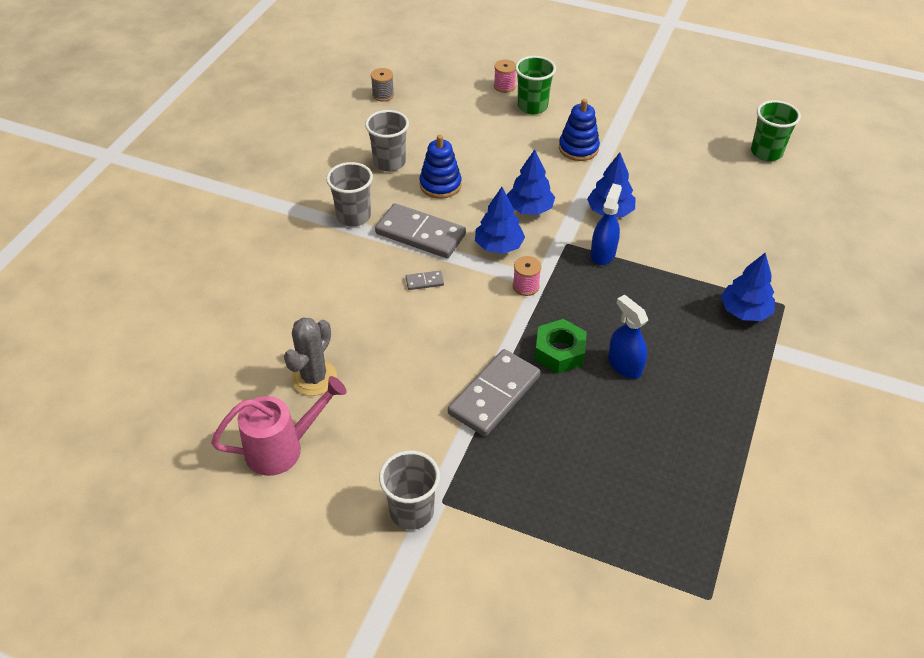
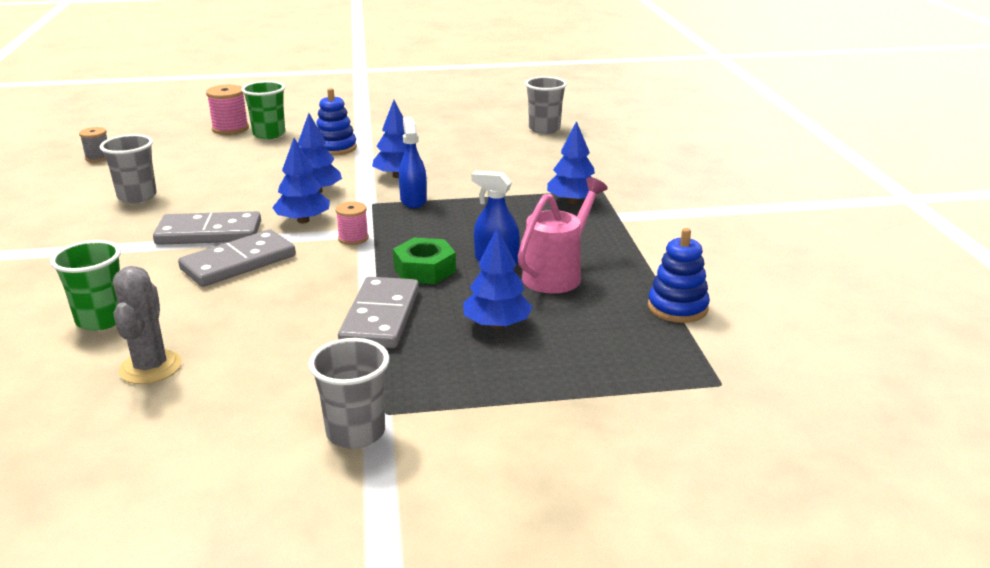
camera: 30 degrees left, 20 degrees down
(282, 448) = (145, 437): pink watering can -> pink watering can (557, 274)
(353, 216) = (119, 240): grey cup -> grey cup (544, 129)
(424, 281) = (238, 262): grey domino -> grey domino, size x2.38
(440, 185) = (207, 198): blue stacking toy -> blue stacking toy (677, 307)
(504, 86) = (230, 129): pink spool -> pink spool, size x1.55
(576, 445) = (497, 325): none -> blue tree
(766, 152) = (506, 117): green cup -> green cup (101, 319)

